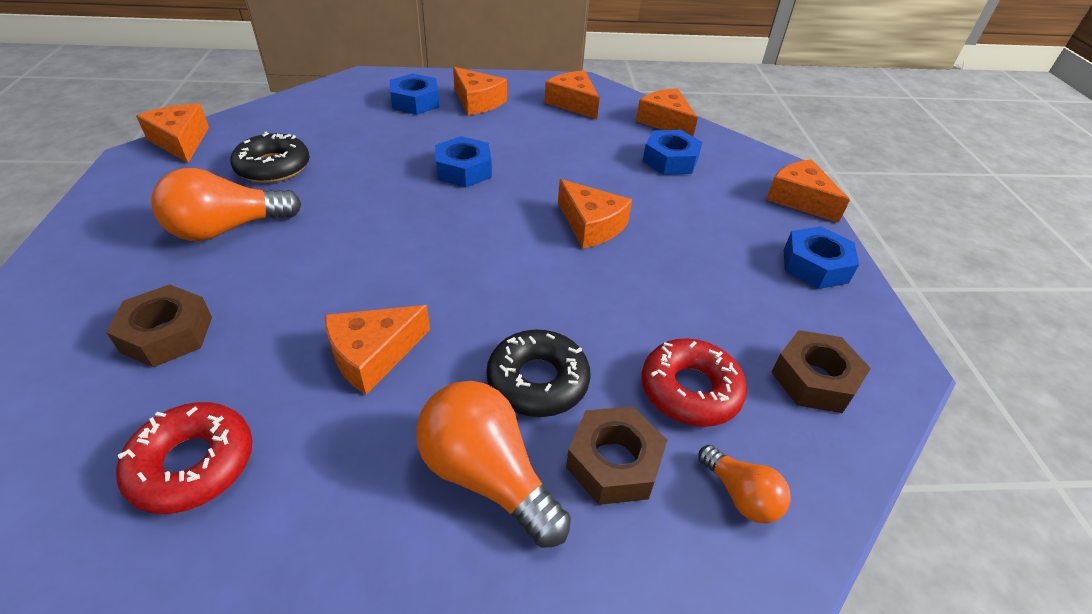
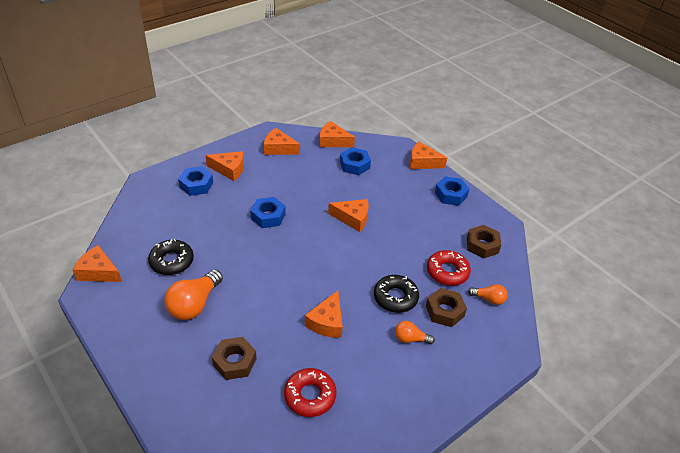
camera: 35 degrees left, 0 degrees up
(487, 475) = (410, 339): orange light bulb -> orange light bulb, size x0.55

